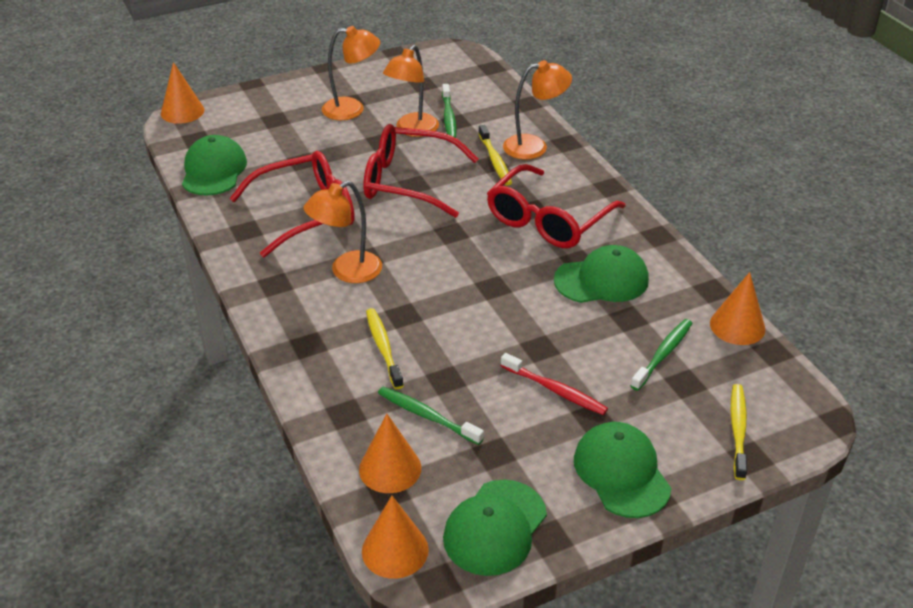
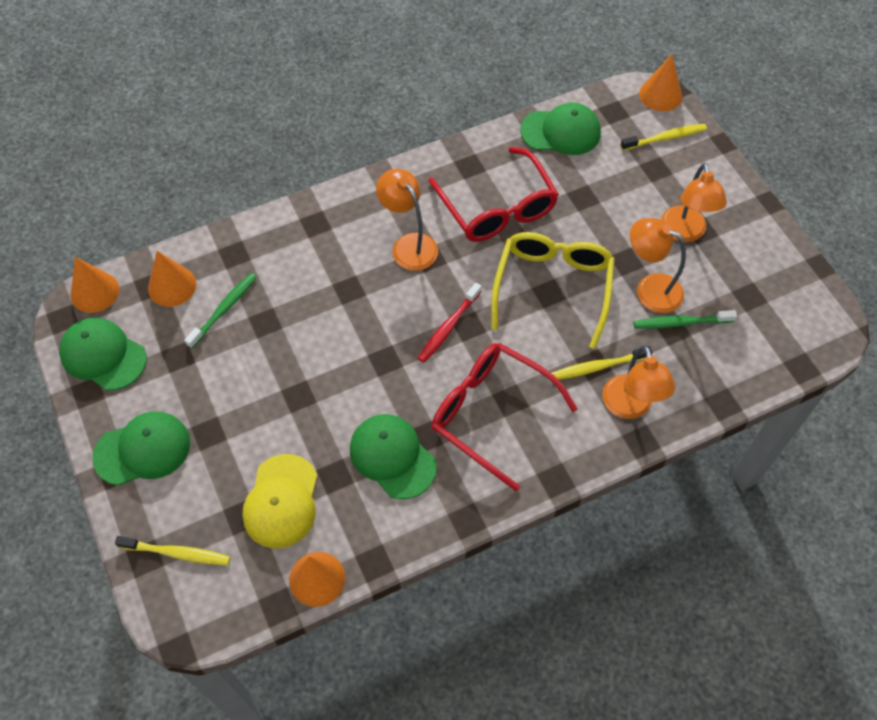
camera: 90 degrees right, 20 degrees up
(383, 348) = (307, 276): yellow toothbrush -> yellow toothbrush (665, 138)
(408, 182) = (553, 288): red glasses -> yellow glasses
(555, 390) = (243, 405): red toothbrush -> red toothbrush (448, 327)
(601, 280) = (392, 457): green cap -> green cap turned 150 degrees clockwise
(663, 354) = (281, 501): green toothbrush -> yellow cap

